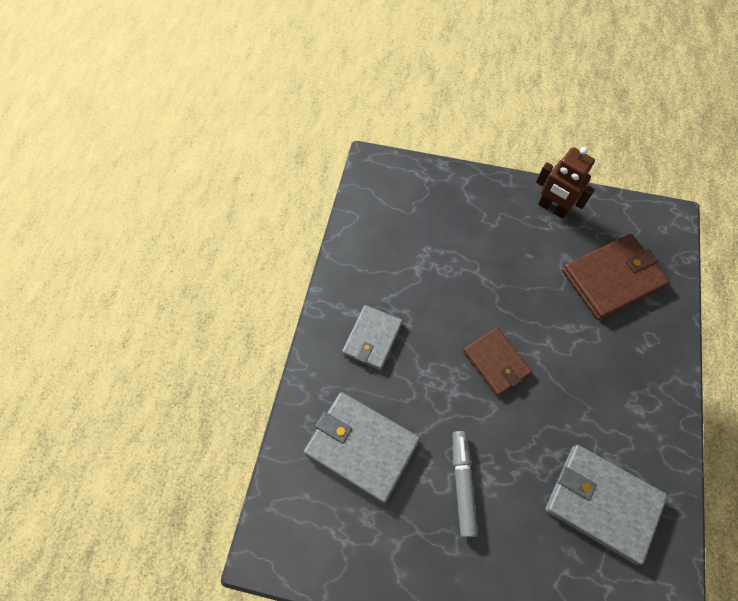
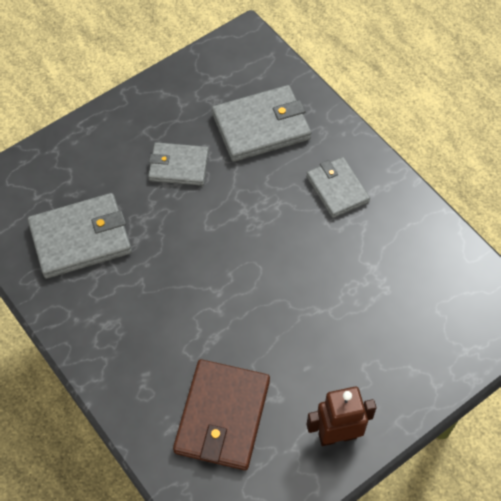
camera: 130 degrees right, 5 degrees down
(462, 484) = (178, 166): grey marker -> grey wallet
(496, 362) = (238, 257): brown wallet -> none

